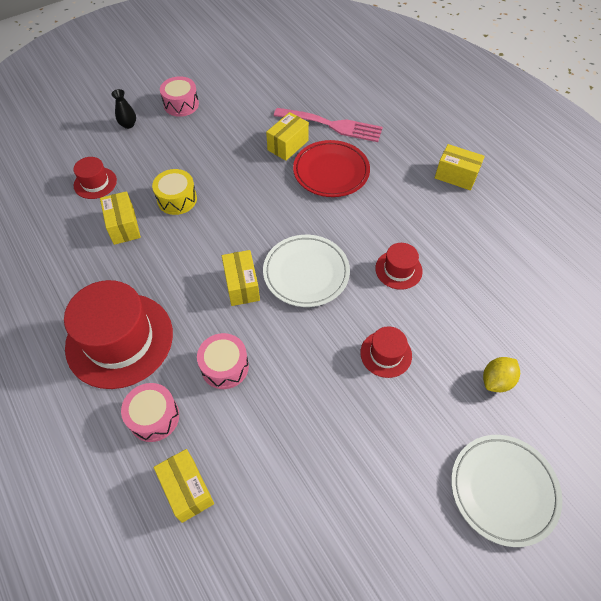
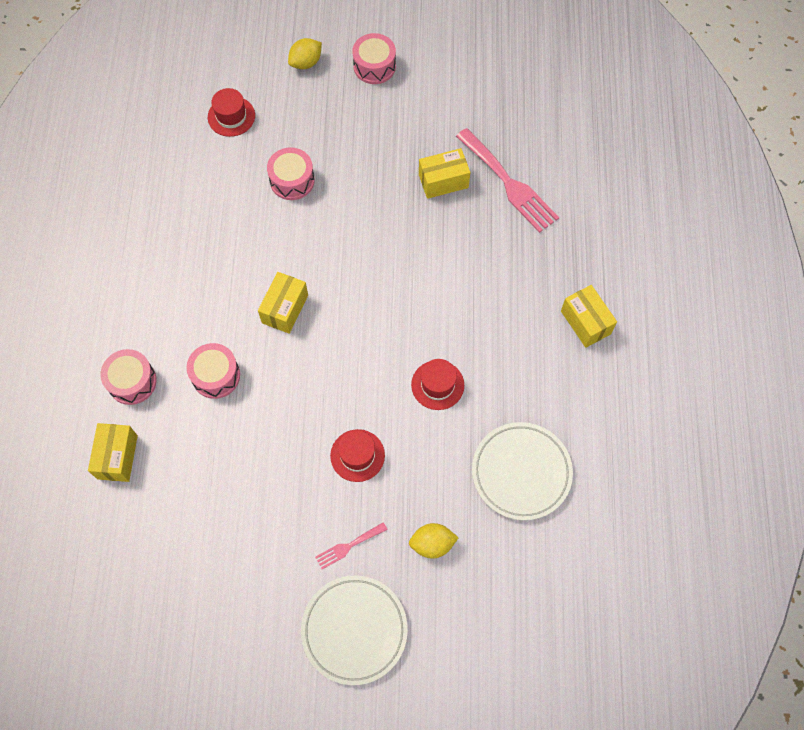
camera: 35 degrees right, 10 degrees up
(119, 339) = (150, 295): red hat -> none
(124, 226) = (225, 181): yellow box -> none
(128, 124) = (306, 63): black vase -> yellow lemon
(177, 199) = (292, 180): yellow drum -> pink drum
(306, 273) = (350, 333): white plate -> white plate (521, 472)
(331, 172) = (461, 239): red plate -> none
(439, 426) = (348, 546): none -> pink fork

